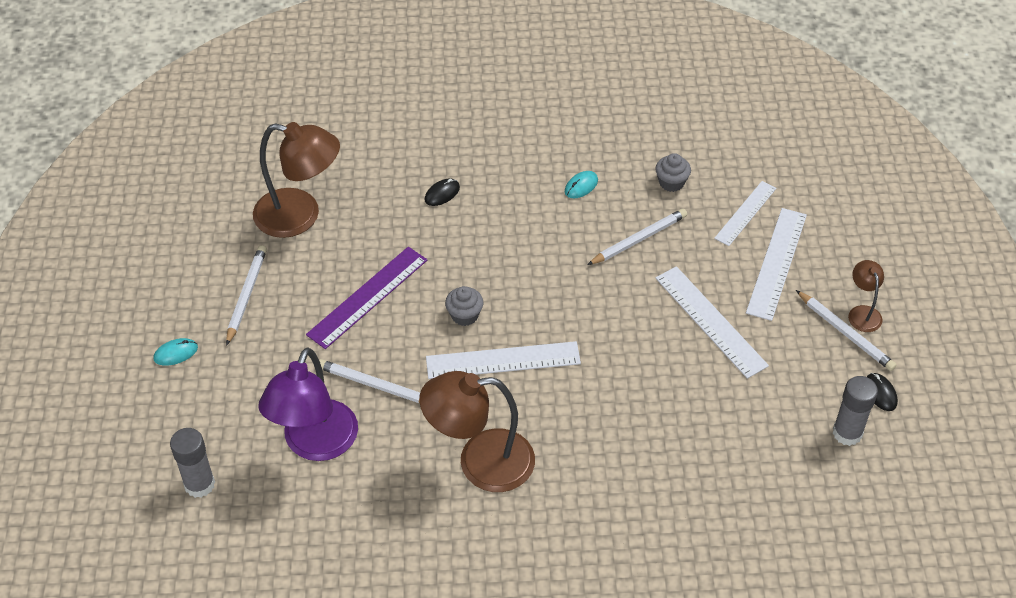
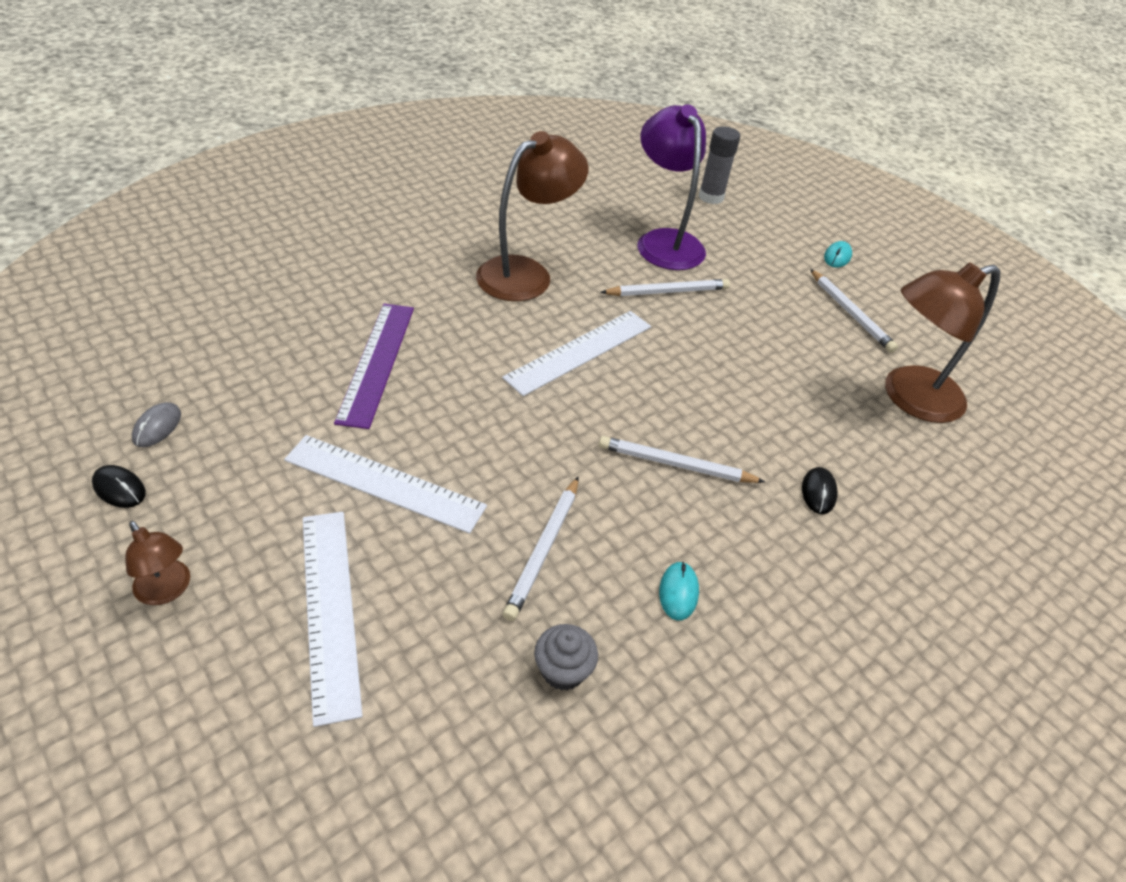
camera: 140 degrees right, 5 degrees down
(367, 297) = (757, 354): purple ruler -> purple ruler (377, 362)
(464, 315) = (654, 375): grey cupcake -> none
(745, 213) = (418, 675): white ruler -> none
(845, 333) = (188, 547): white pencil -> white pencil (675, 464)
(847, 433) = (157, 427): grey glue stick -> grey mouse

